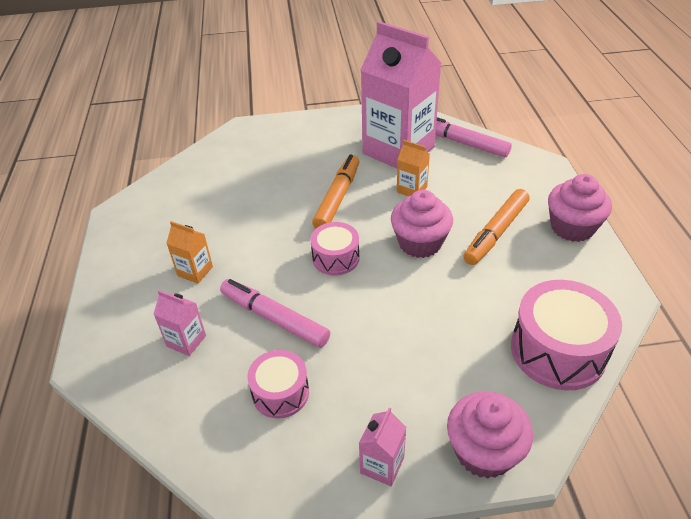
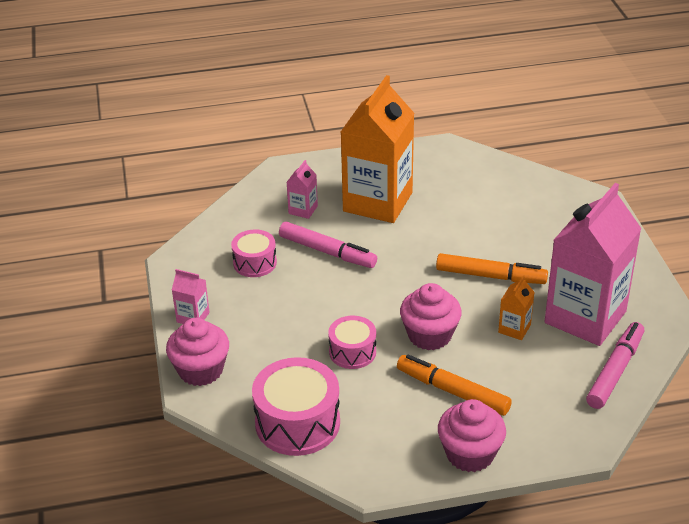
camera: 85 degrees right, 5 degrees down
(195, 271) = (377, 202): orange carton -> orange carton, size x2.44
(274, 318) = (327, 252): pink marker -> pink marker turned 90 degrees clockwise
(335, 258) = (402, 281): pink drum -> pink drum (352, 352)

